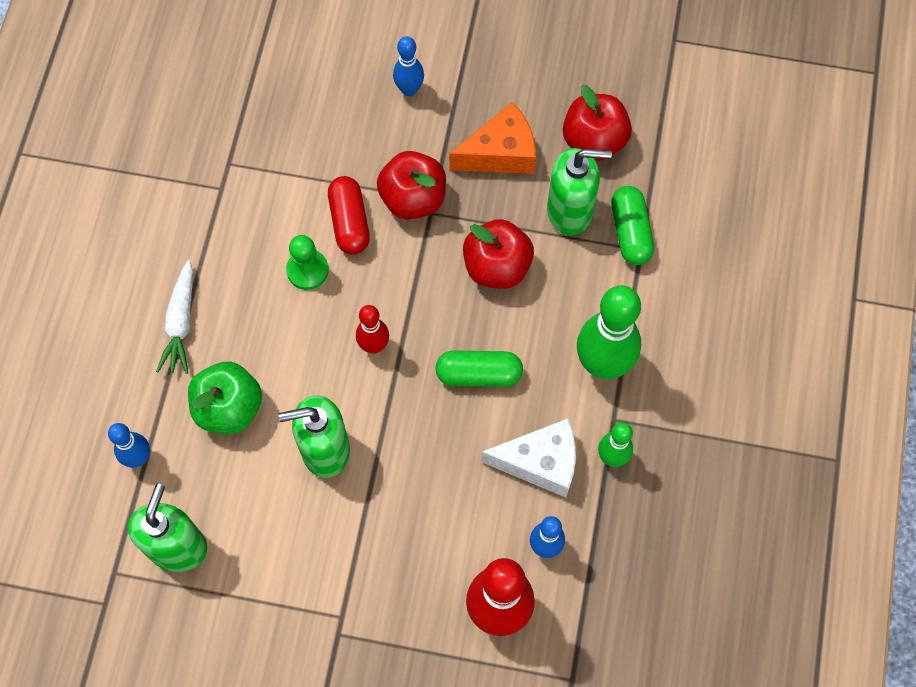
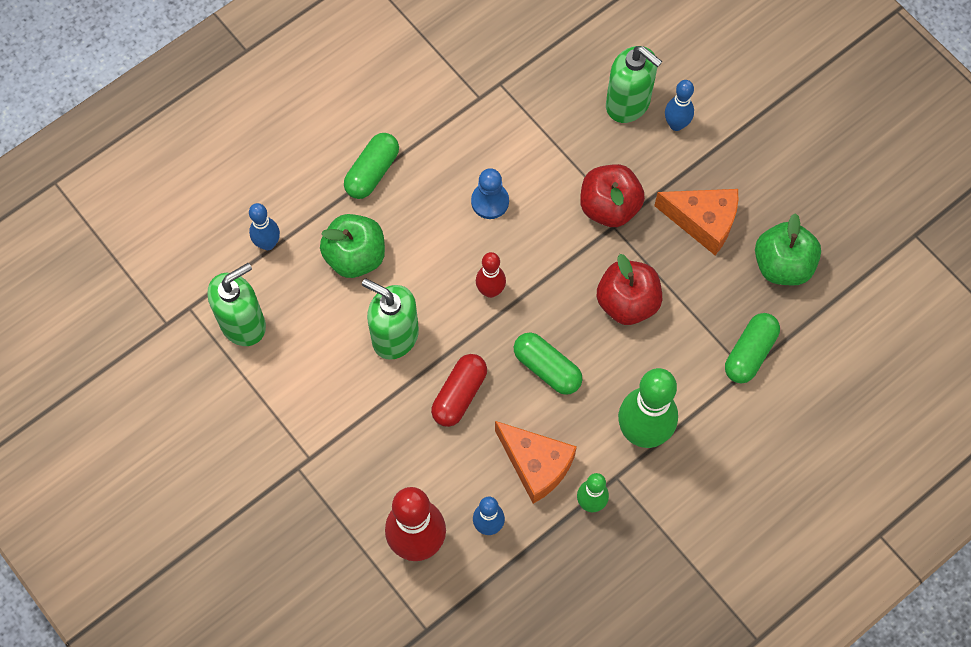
camera: 40 degrees right, 0 degrees up
(181, 323) = (372, 172): white carrot -> green capsule
(307, 270) = (490, 201): green pawn -> blue pawn
(349, 222) = (549, 189): red capsule -> red capsule (459, 394)
(540, 463) = (536, 465): white cheese -> orange cheese
(570, 211) = (717, 303): green soap dispenser -> green soap dispenser (628, 103)
(594, 141) = (782, 265): red apple -> green apple

